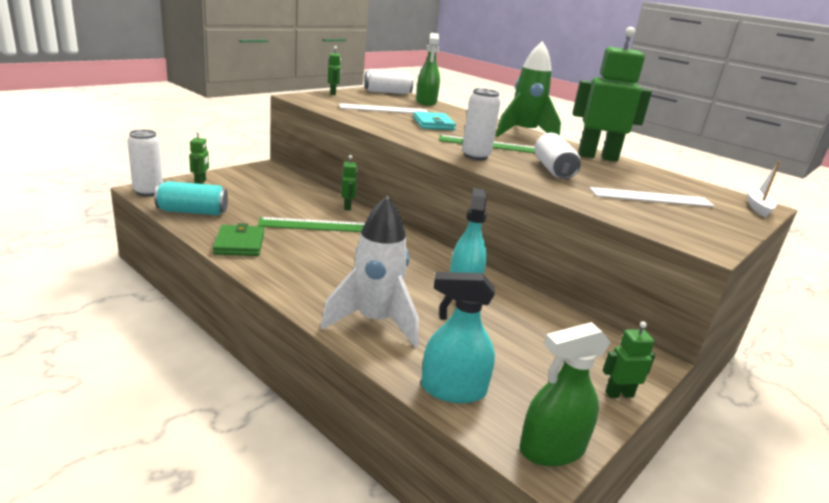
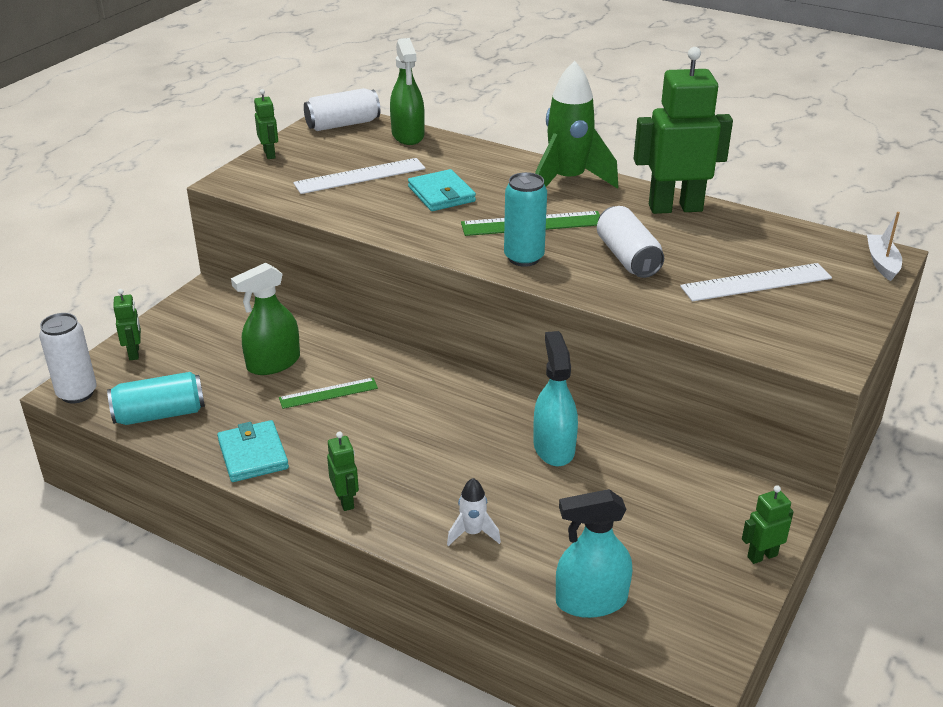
camera: 10 degrees left, 10 degrees up
(239, 244) = (253, 454): green wallet -> turquoise wallet
(314, 225) = (328, 393): green ruler -> green ruler, size x0.66
(347, 207) = (354, 344): green robot -> green robot (346, 501)
(375, 322) = (473, 533): white rocket -> white rocket, size x0.46
(475, 156) = (524, 258): white can -> turquoise can
(552, 449) = (709, 644): green spray bottle -> green spray bottle (273, 363)

